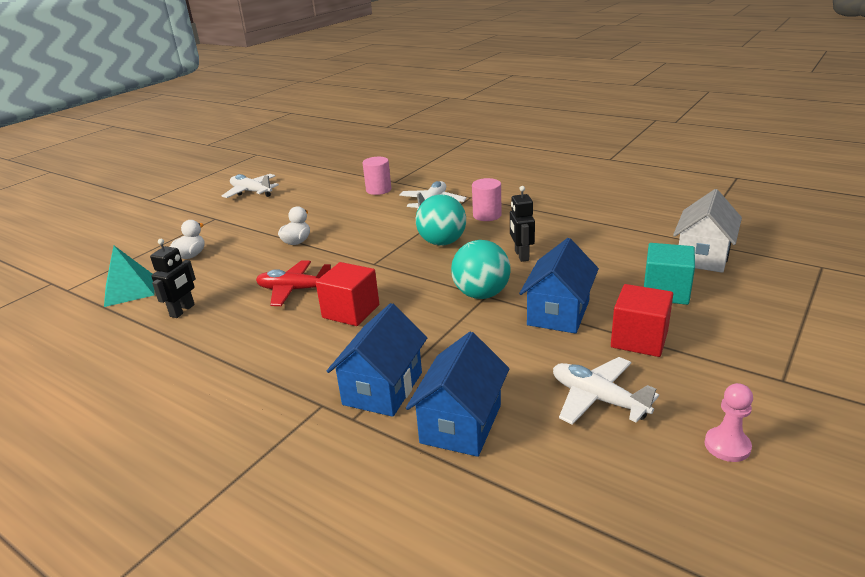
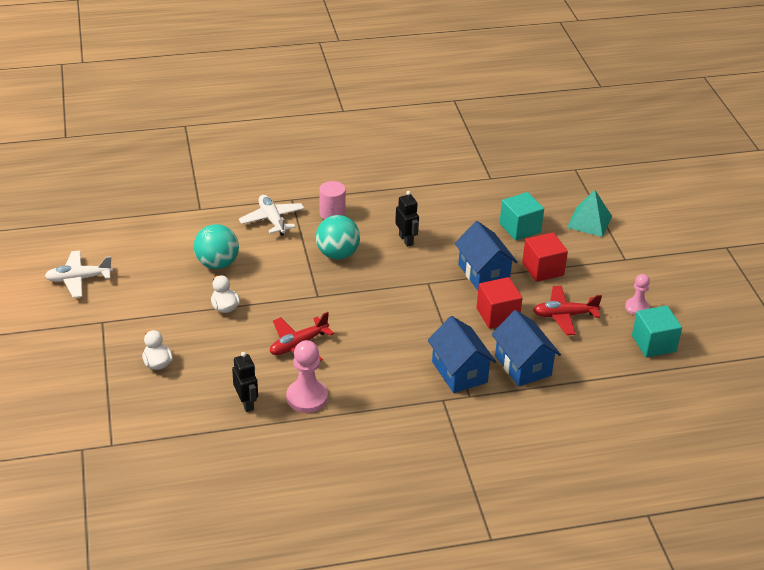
camera: 50 degrees left, 10 degrees up
(129, 290) = (168, 415): turquoise pyramid -> turquoise pyramid (589, 222)
(225, 331) = (307, 397): none -> pink pawn
(351, 311) = (364, 339): red cube -> red cube (497, 315)
(378, 190) = (201, 224): pink cylinder -> none
(481, 294) = (424, 283): turquoise ball -> turquoise ball (217, 264)
(521, 255) = (406, 240): black robot -> black robot turned 150 degrees counterclockwise
(598, 399) = (564, 315): white plane -> red plane
(695, 510) = (653, 343): none -> turquoise cube
(703, 256) = (510, 189): white house -> none

